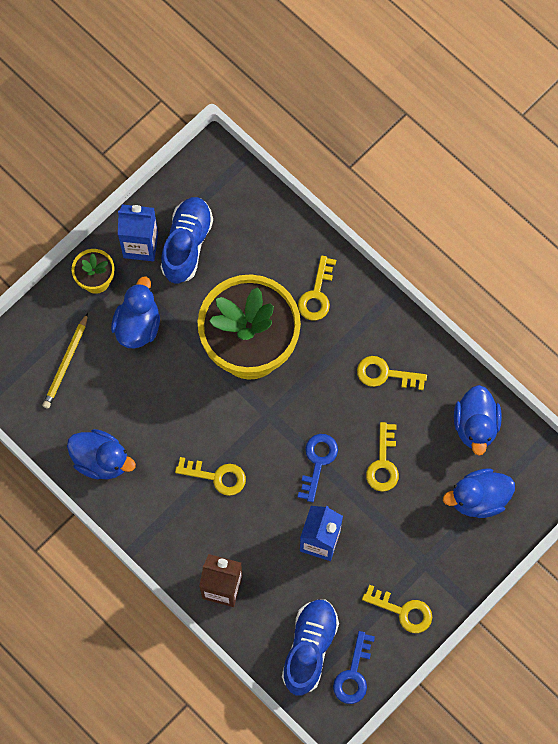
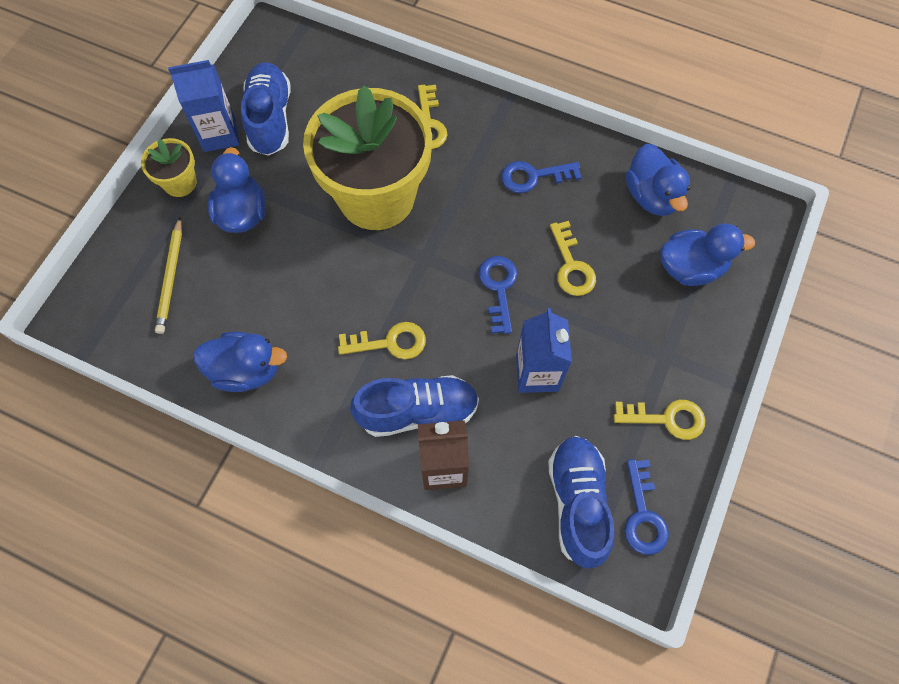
camera: 20 degrees left, 5 degrees down
(218, 539) = (418, 412): none -> blue shoe
(385, 374) = (533, 176): yellow key -> blue key
(478, 498) = (690, 268): blue duck -> blue duck turned 150 degrees counterclockwise

